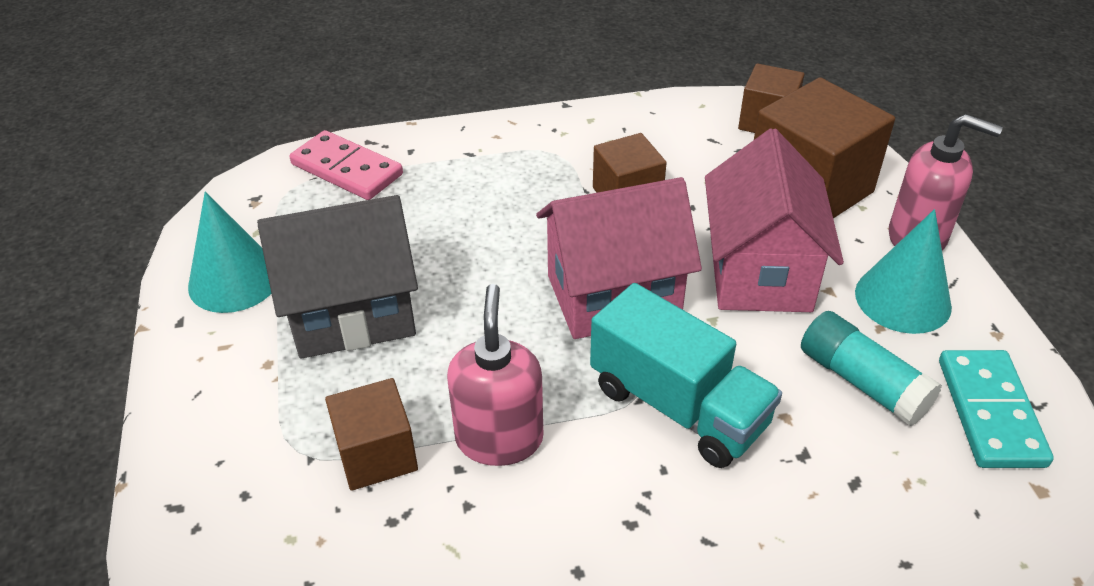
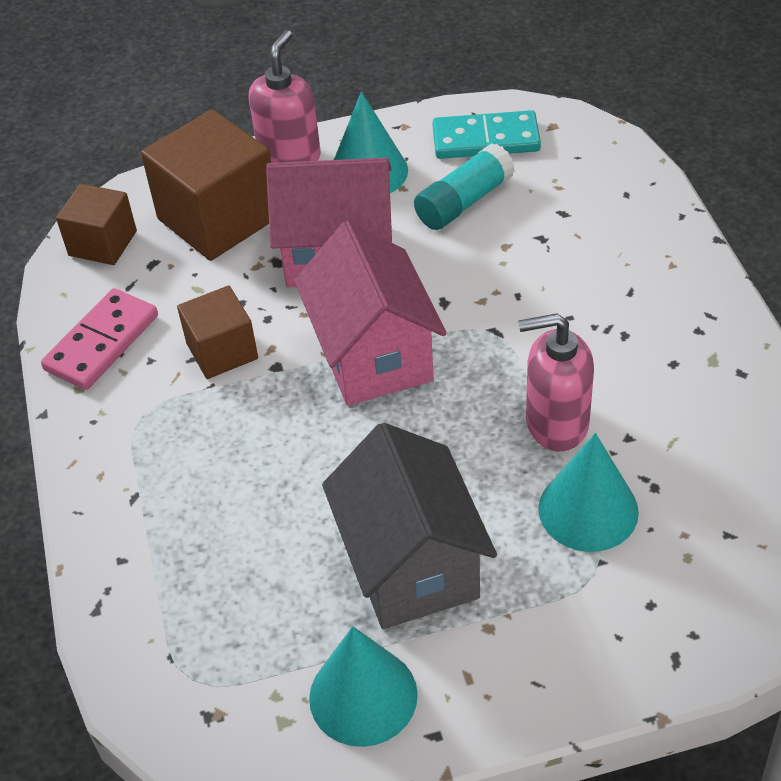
camera: 90 degrees left, 5 degrees up
(347, 169) = (155, 622): pink domino -> pink domino (101, 342)
(376, 454) = (588, 510): brown cube -> turquoise cone
(678, 406) = (503, 309): turquoise truck -> none

